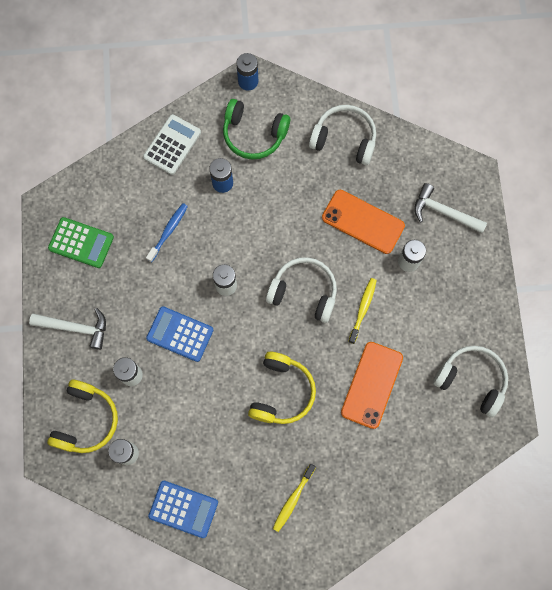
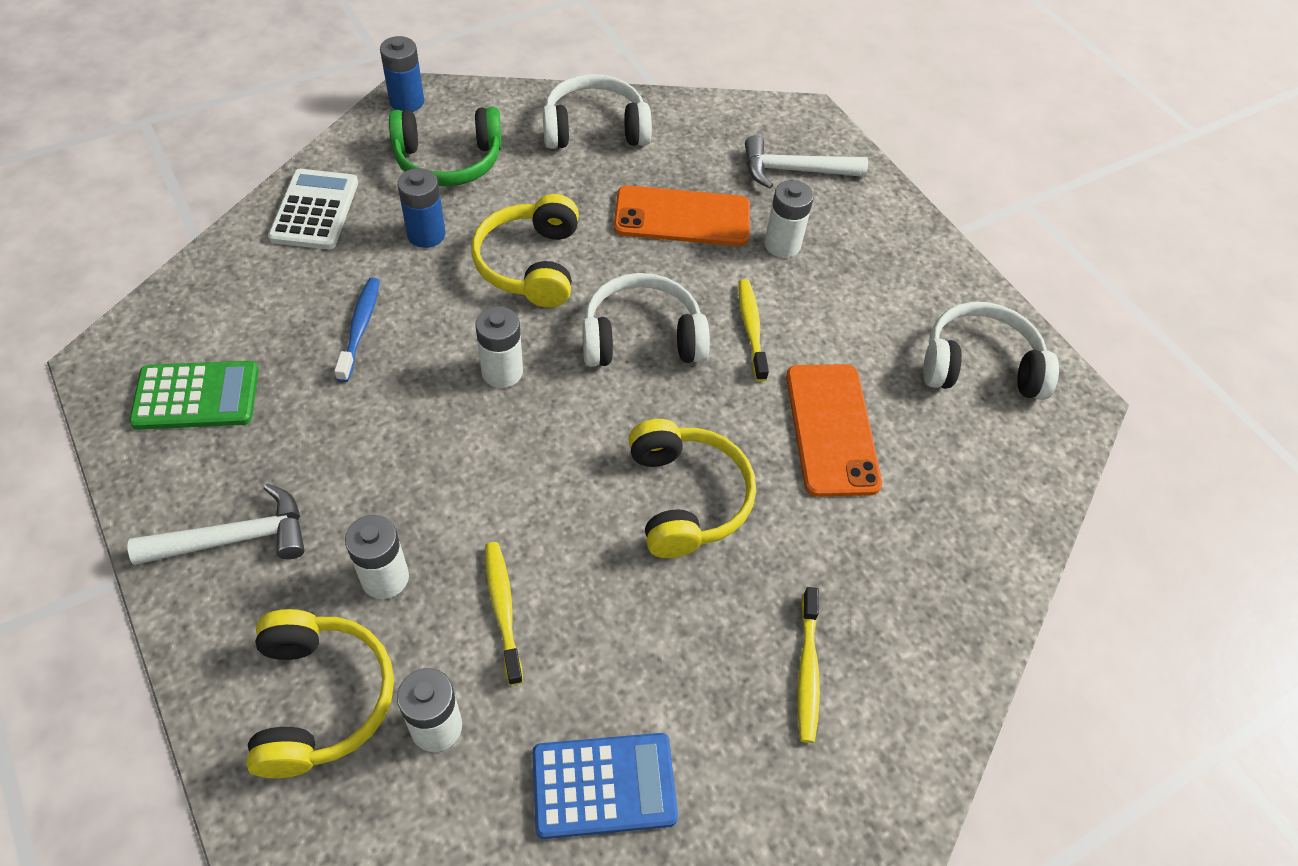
camera: 30 degrees left, 20 degrees down
(175, 412) = (503, 609): none -> yellow toothbrush
(180, 334) = (452, 474): blue calculator -> none
(267, 223) = (530, 264): none -> yellow headphones

